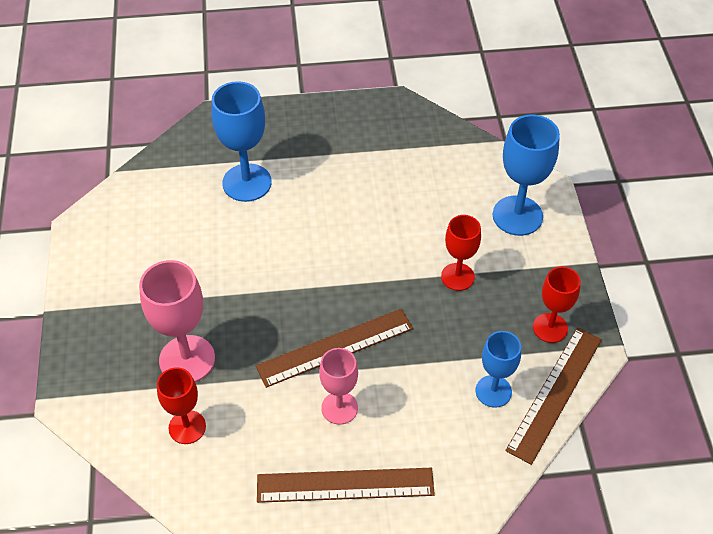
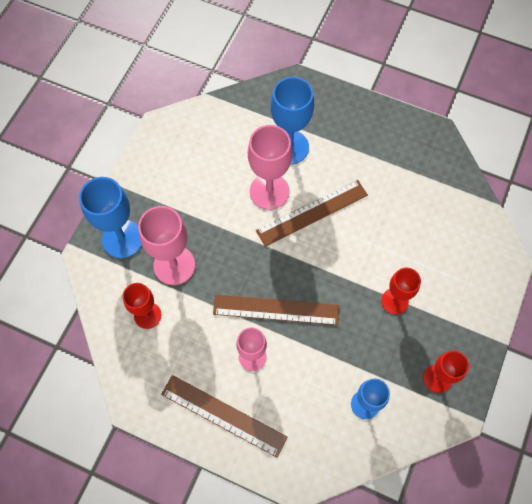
camera: 30 degrees right, 15 degrees up
(252, 235) = (269, 191): none -> pink goblet
(517, 216) = (470, 274): blue goblet -> blue goblet (122, 239)
(555, 393) = (408, 431): brown ruler -> brown ruler (312, 213)

